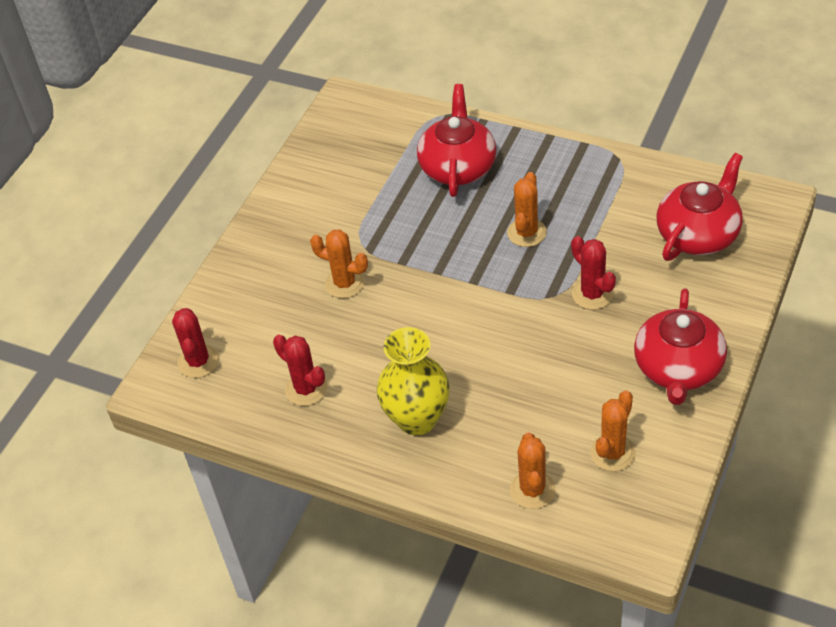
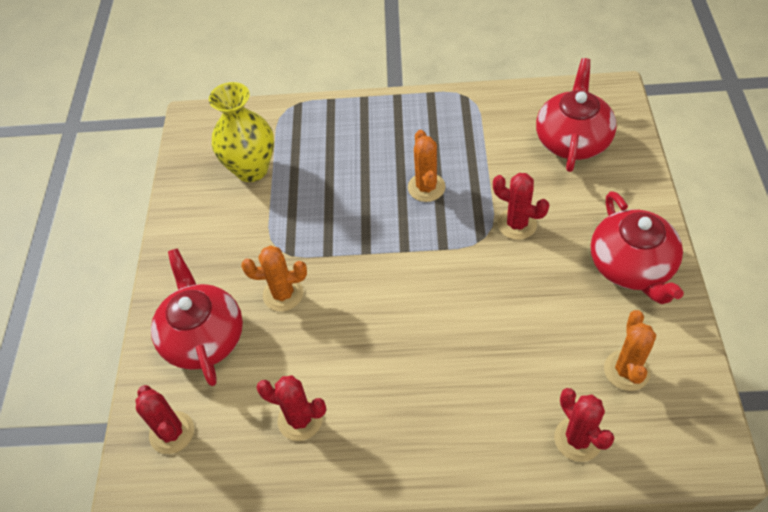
camera: 25 degrees left, 5 degrees up
(417, 419) = (427, 408): yellow vase -> yellow vase (251, 169)
(458, 166) = (331, 147): red teapot -> red teapot (203, 337)
(532, 490) = (578, 439): orange cactus -> red cactus

